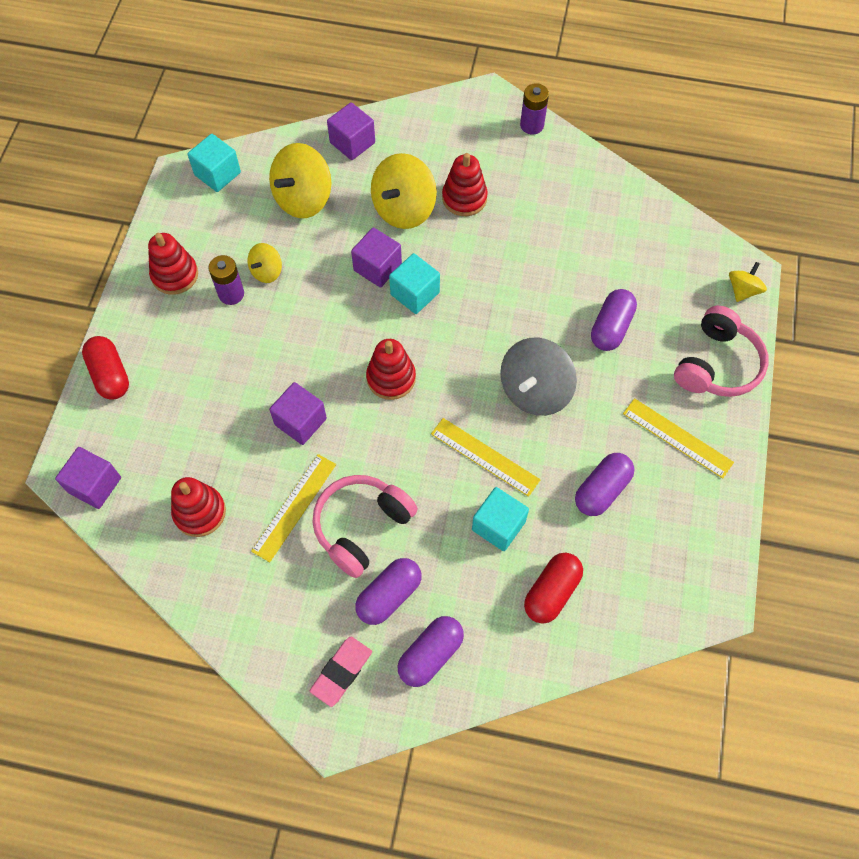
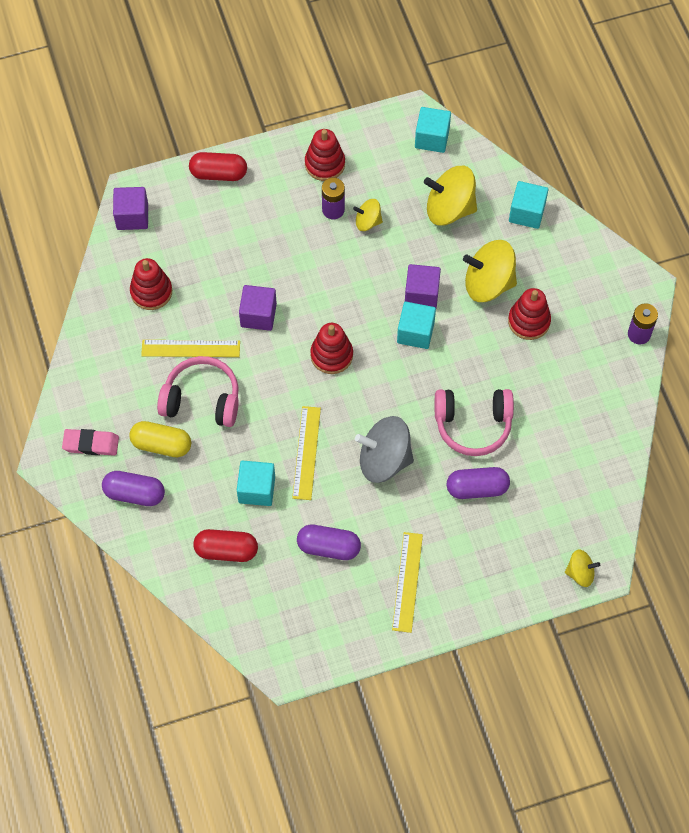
camera: 60 degrees right, 0 degrees up
(110, 375) = (218, 173): red capsule -> red capsule turned 60 degrees clockwise
(352, 143) = (526, 213): purple cube -> turquoise cube
(389, 595) = (161, 445): purple capsule -> yellow capsule
(717, 364) = (494, 583): pink headphones -> pink headphones (473, 424)

